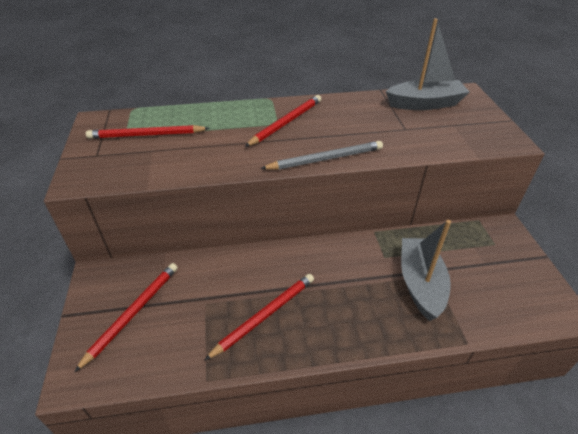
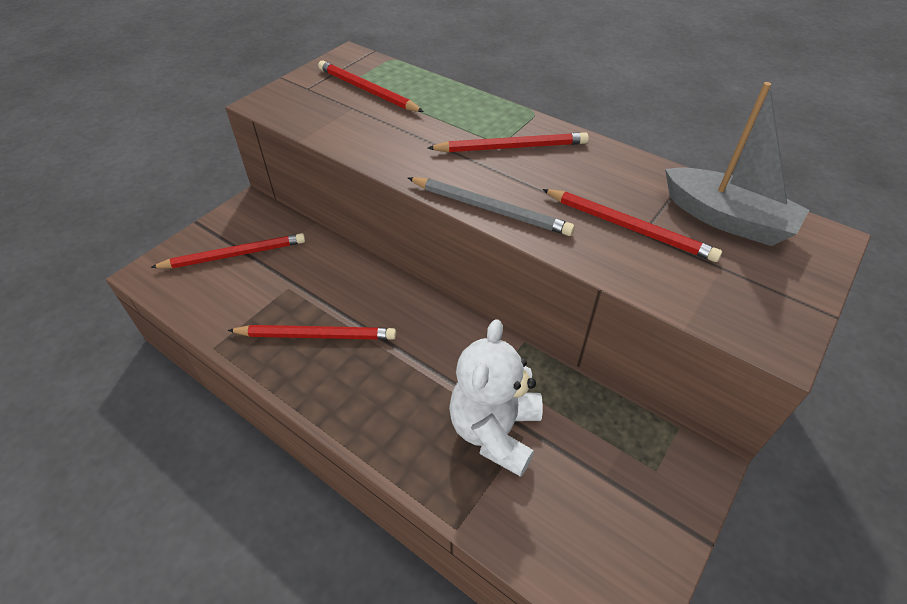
camera: 45 degrees right, 5 degrees up
(396, 129) = (629, 227): none -> red pencil
(420, 283) = (495, 431): grey boat -> white teddy bear

